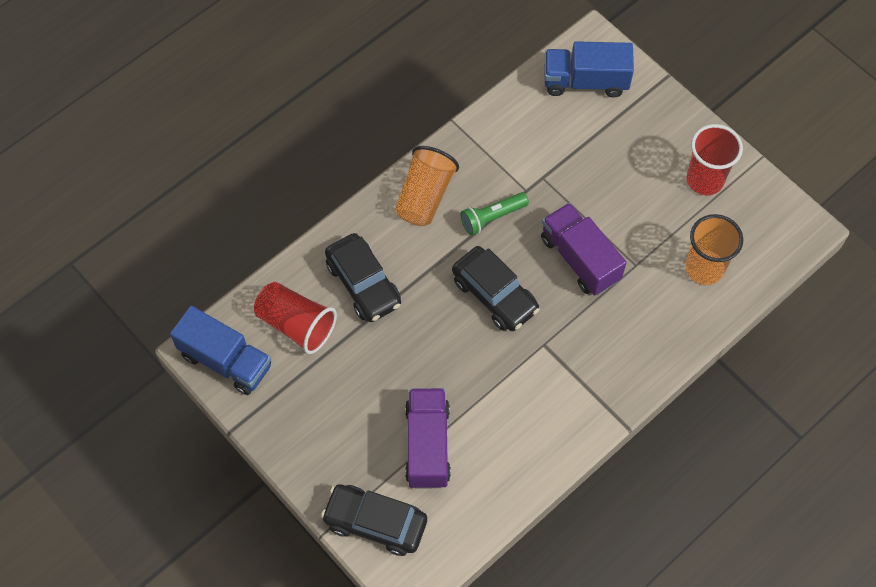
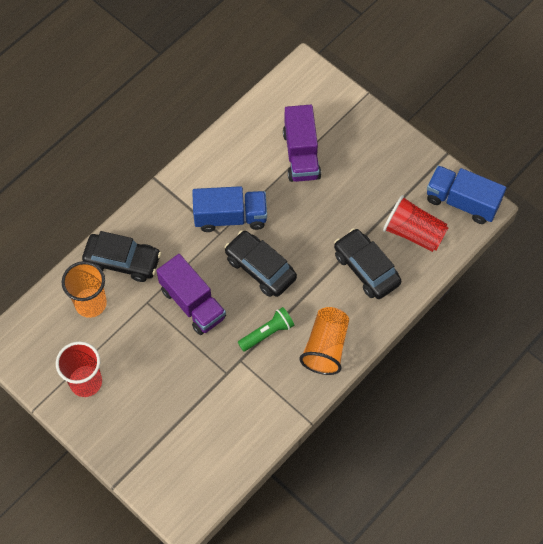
camera: 175 degrees right, 0 degrees up
(375, 523) = (332, 102): black car -> black car (122, 261)
(585, 81) = (191, 472): blue truck -> blue truck (230, 217)

